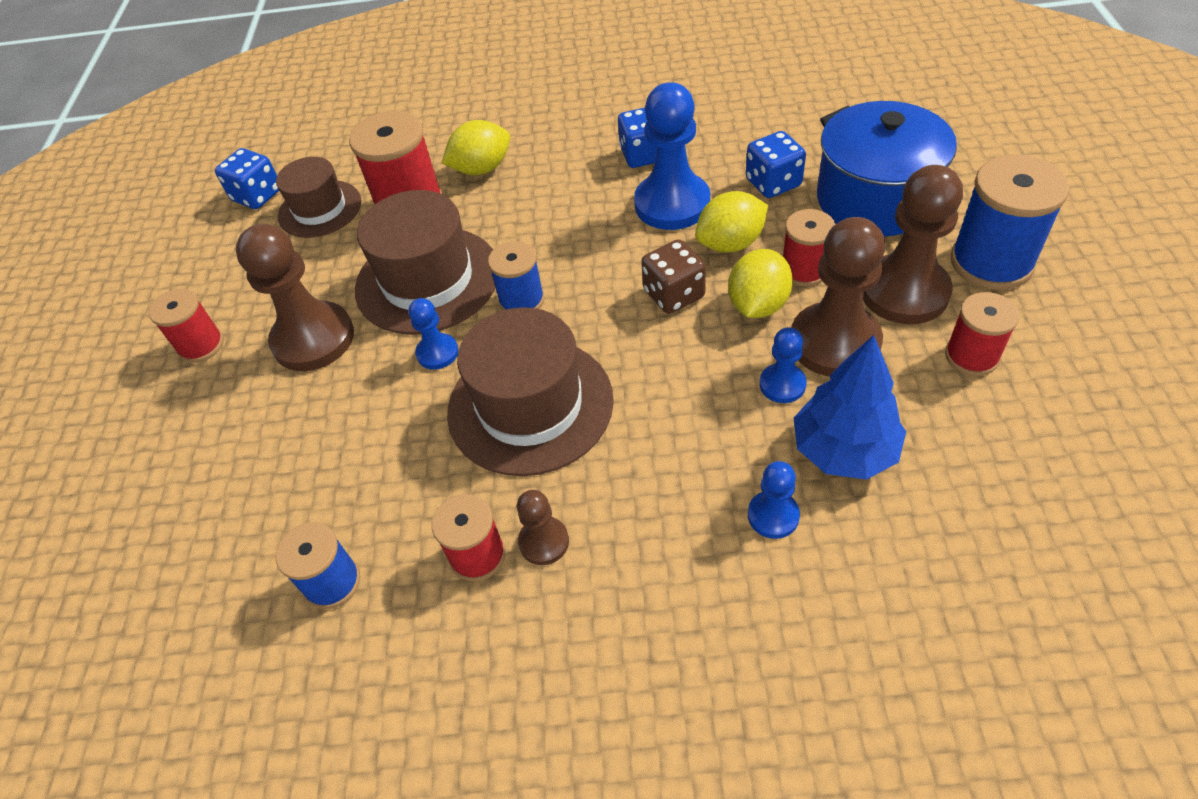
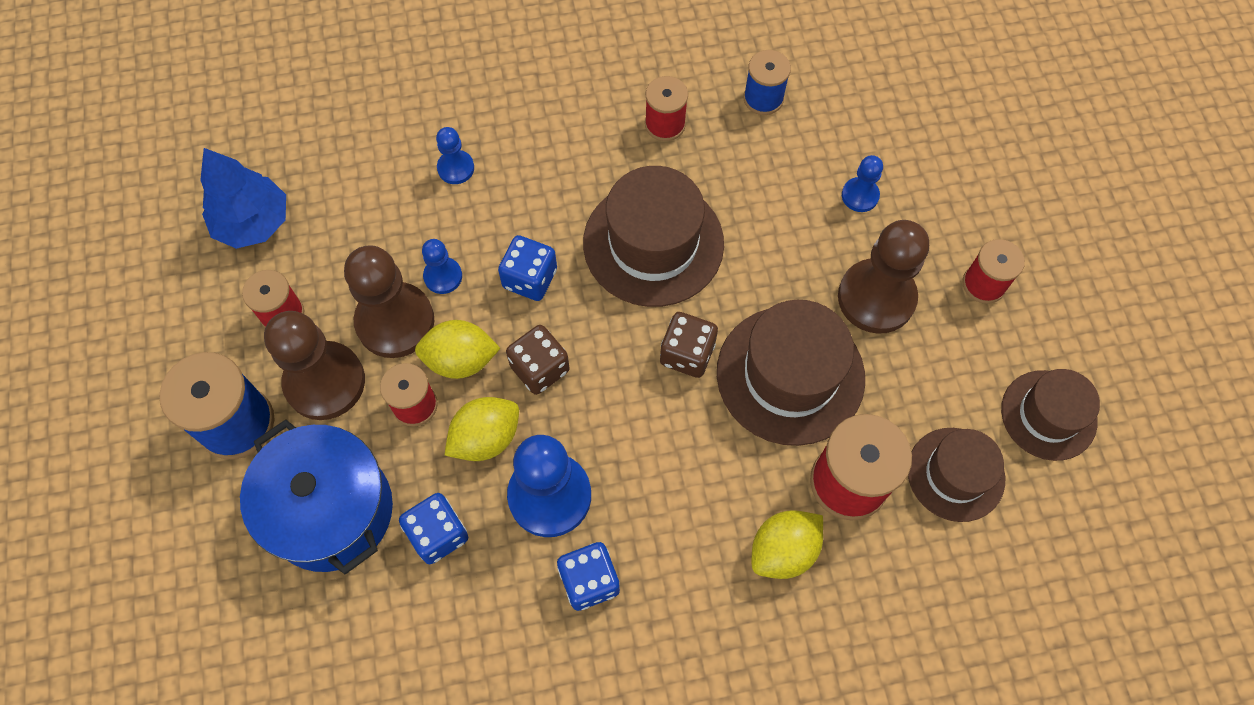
camera: 165 degrees right, 15 degrees up
(217, 244) = (1048, 415): none -> brown hat
(257, 195) = (1045, 494): blue dice -> blue dice (530, 279)
(437, 353) = (751, 290): blue pawn -> blue pawn (860, 195)
(521, 300) = (687, 354): blue spool -> brown dice
(544, 542) = (619, 137): brown pawn -> none
(758, 305) = (460, 360): yellow lemon -> yellow lemon turned 75 degrees clockwise
(843, 450) = (400, 221): blue tree -> blue tree (253, 223)

